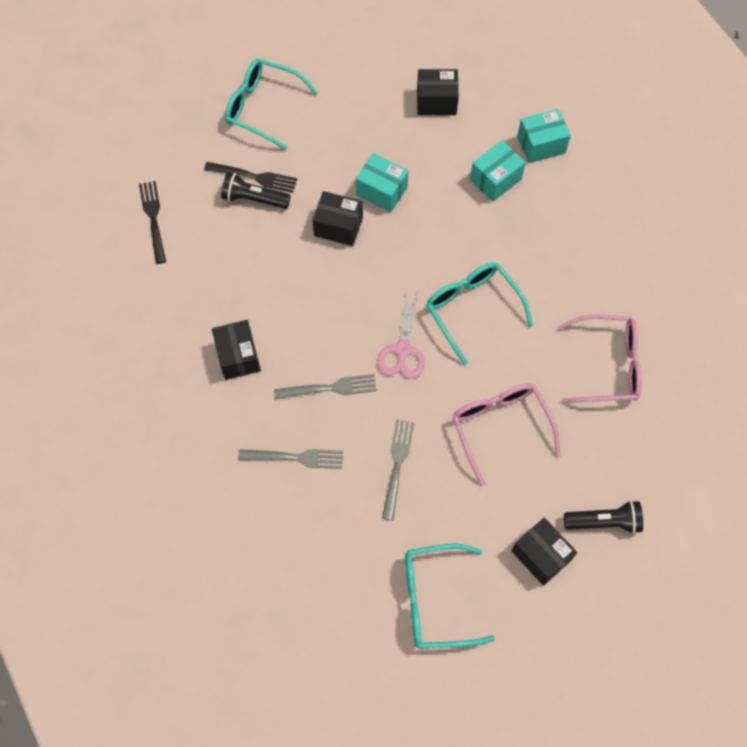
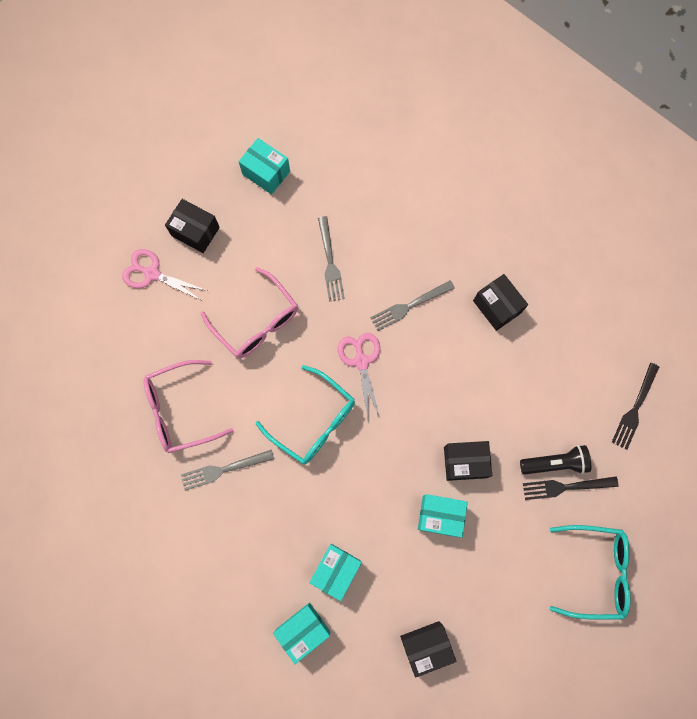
camera: 160 degrees right, 10 degrees up
(153, 219) = (635, 408): black fork -> black fork turned 60 degrees clockwise
(295, 457) = (413, 240): grey fork -> grey fork (224, 469)
(435, 600) = (266, 173): turquoise glasses -> turquoise box
(604, 522) = (152, 274): black flashlight -> pink scissors

